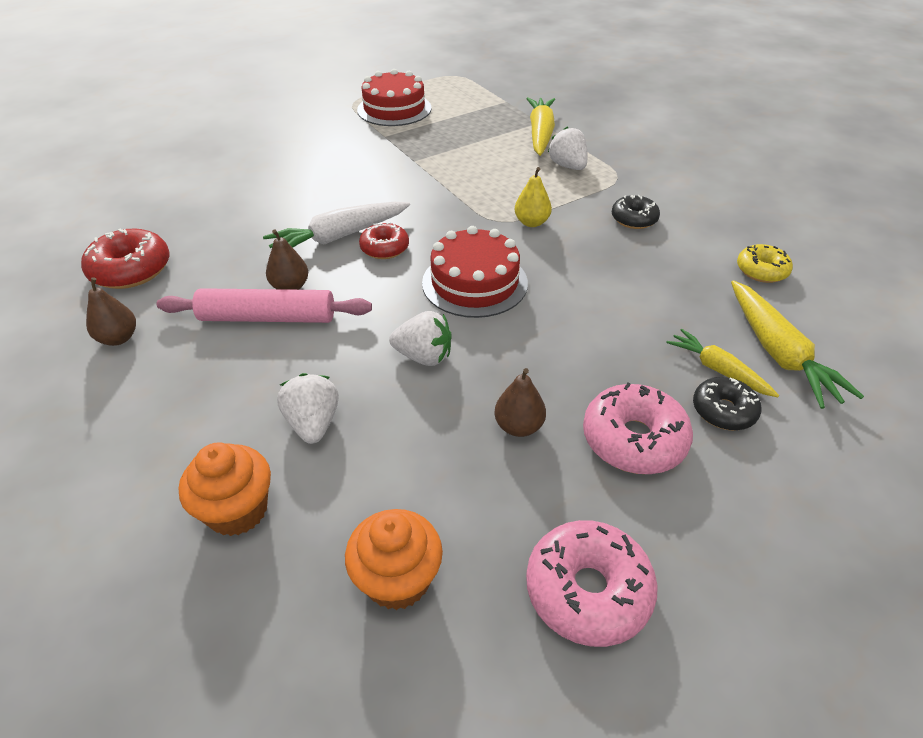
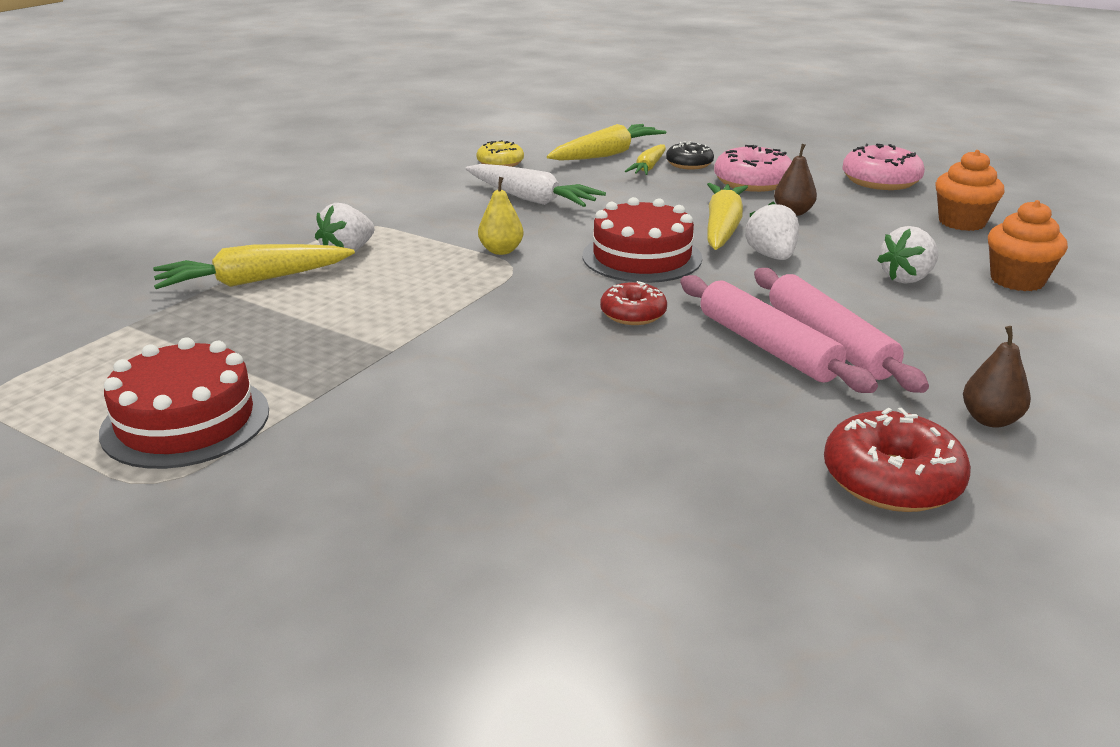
camera: 115 degrees left, 15 degrees down
(290, 287) = (767, 346): brown pear -> pink rolling pin
(339, 237) = (640, 348): white carrot -> white carrot (531, 199)
(507, 353) = (722, 228): none -> yellow carrot
(634, 219) = (452, 209): black donut -> none

